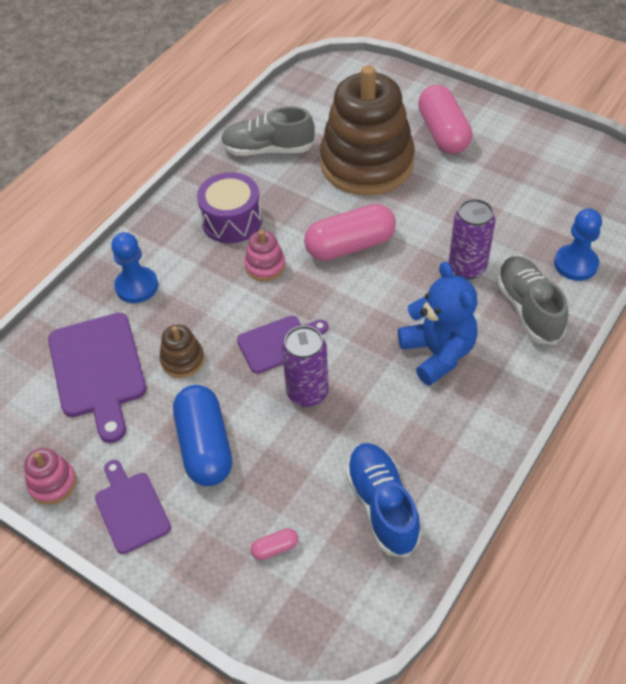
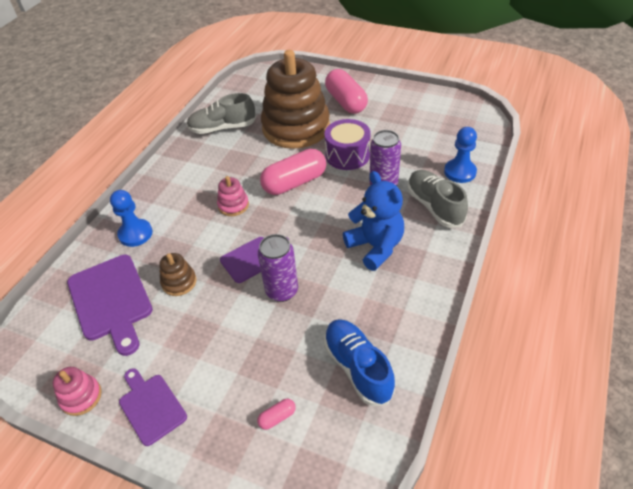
camera: 10 degrees left, 5 degrees down
(205, 446) = (206, 345): blue capsule -> none
(232, 221) = (203, 178): purple drum -> purple drum (347, 155)

